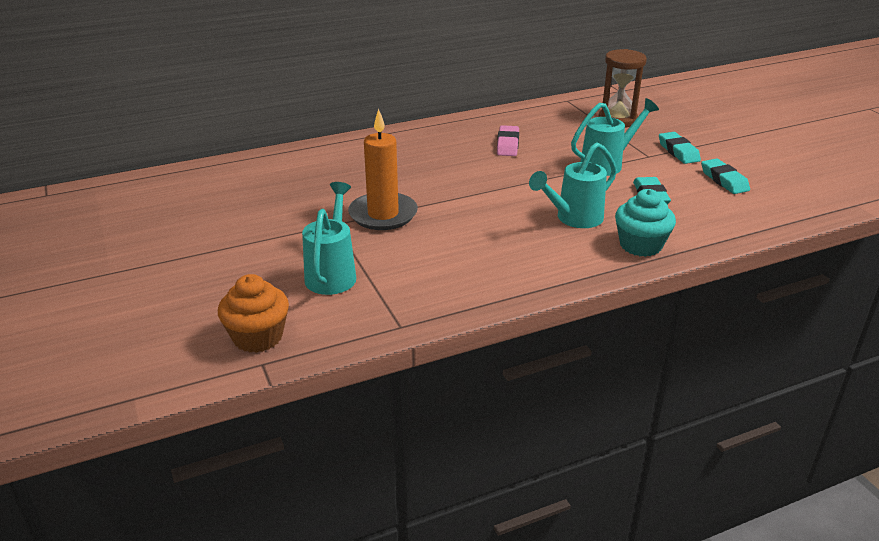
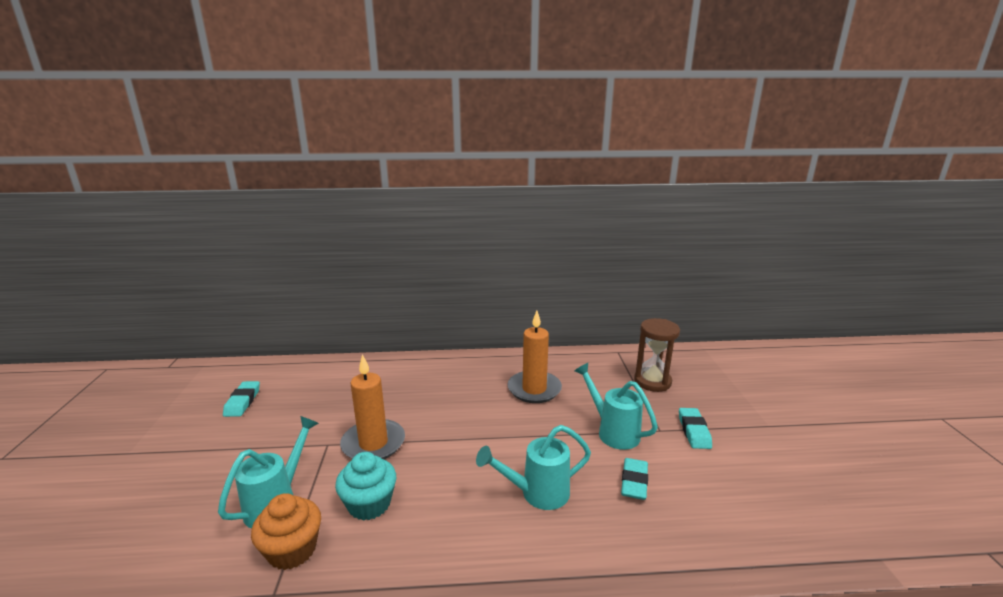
camera: 20 degrees right, 10 degrees down
(258, 337) = (151, 565): orange cupcake -> orange cupcake (292, 550)
(507, 145) = (534, 389): pink eraser -> orange candle
(607, 164) = (612, 431): turquoise watering can -> turquoise watering can turned 120 degrees counterclockwise
(640, 245) = (584, 550): turquoise cupcake -> turquoise cupcake (369, 504)
(724, 180) = (726, 480): turquoise eraser -> turquoise eraser (242, 402)

